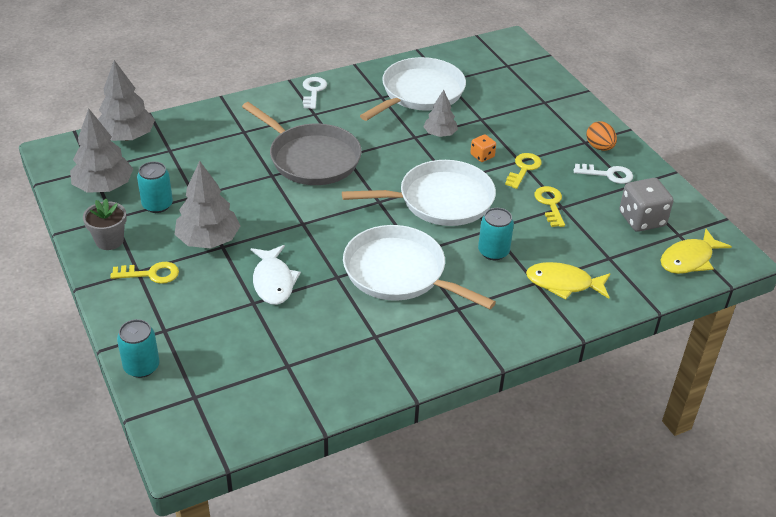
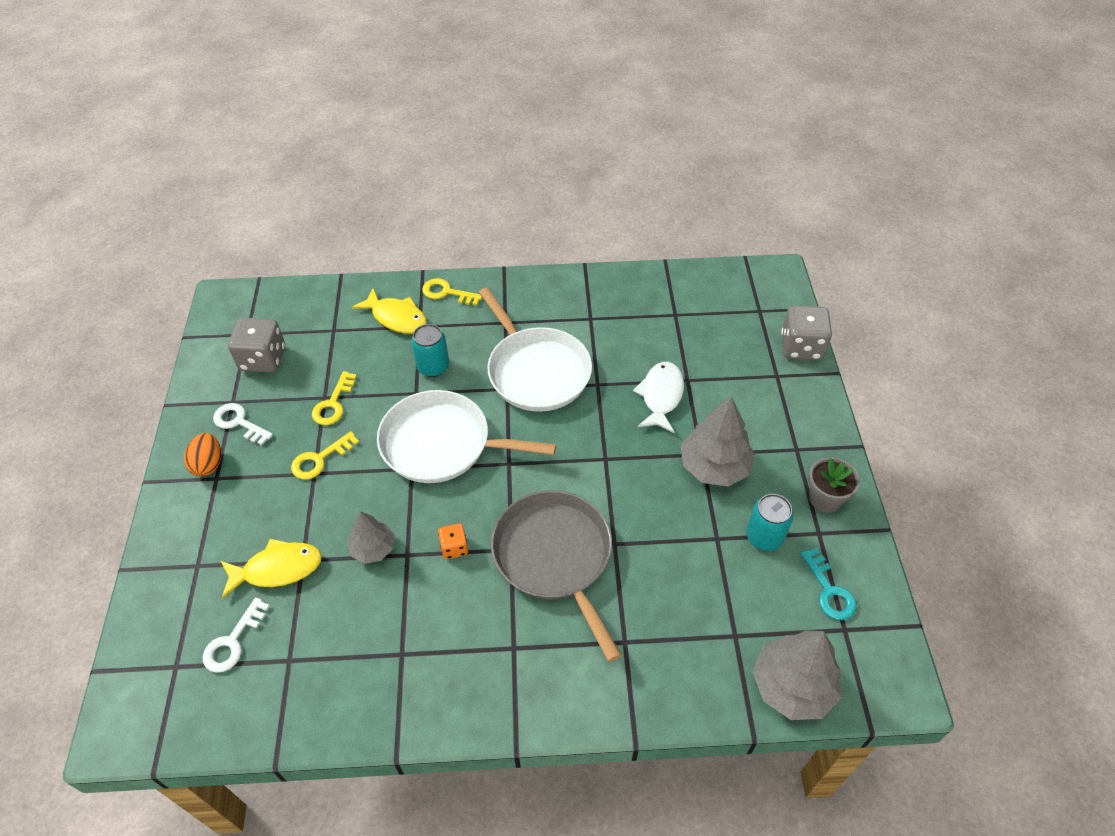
camera: 155 degrees left, 10 degrees up
(104, 186) = (829, 590): grey tree -> turquoise key
(141, 366) = (801, 347): turquoise can -> grey dice
(151, 274) = (783, 441): yellow key -> yellow key (447, 293)
(313, 91) = (492, 703): white key -> white key (233, 641)
(420, 93) = (344, 644): white pan -> none
(482, 156) = (350, 494): orange dice -> orange dice (454, 547)
(689, 259) = (266, 308): yellow fish -> yellow fish (277, 569)

